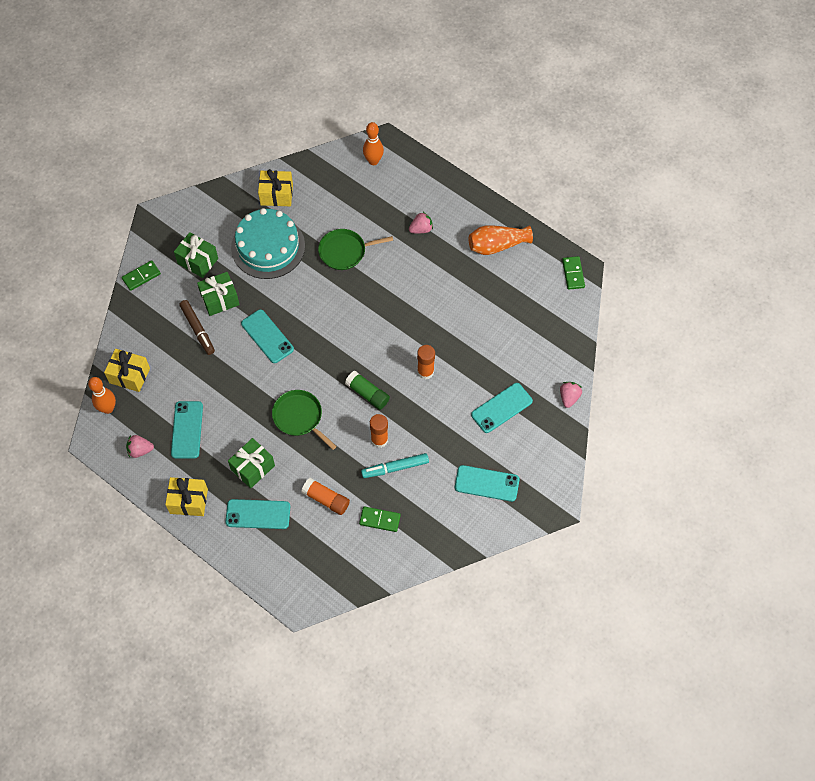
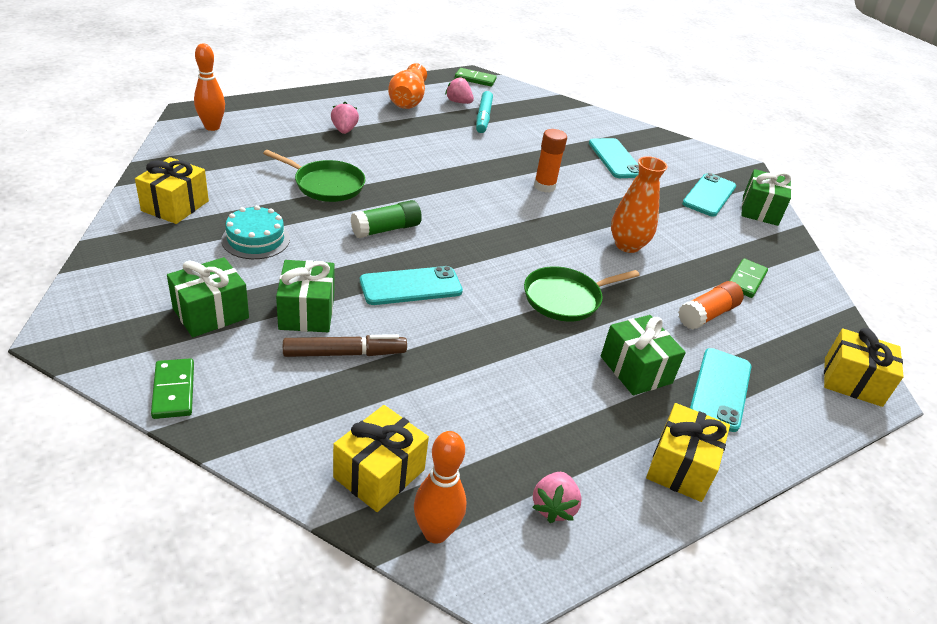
camera: 75 degrees left, 25 degrees down
(187, 430) = (536, 426): turquoise phone -> none
(268, 246) = (256, 239): turquoise cake -> turquoise cake, size x0.54
(301, 589) = (852, 382): none -> yellow gift
(345, 251) = (326, 185): green pan -> green pan turned 75 degrees counterclockwise
(367, 394) = (555, 233): green glue stick -> green glue stick (386, 229)
(379, 440) = (627, 245): orange glue stick -> orange vase
(395, 468) = (672, 246): turquoise marker -> turquoise marker (483, 117)
(486, 523) = (760, 210): none -> green gift
(569, 397) = (618, 123): pink strawberry -> pink strawberry (458, 102)

